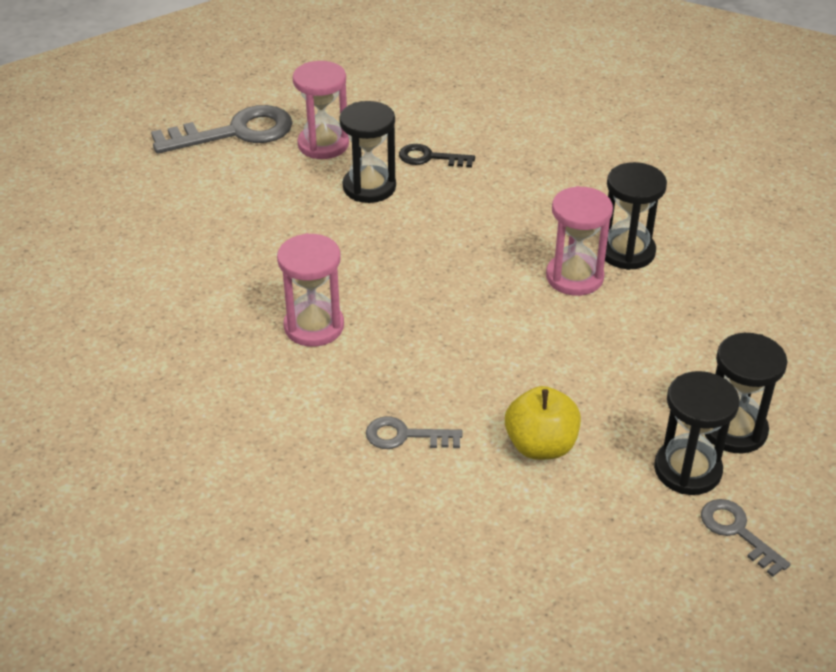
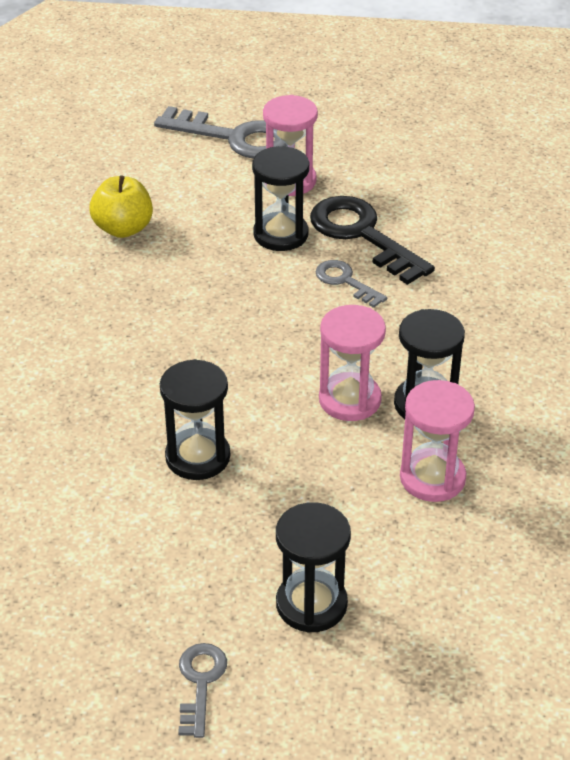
camera: 40 degrees right, 0 degrees up
(314, 326) = (98, 322): pink hourglass -> pink hourglass (432, 478)
(405, 436) = (55, 443): grey key -> grey key (345, 281)
(430, 158) = (362, 235): black key -> black key, size x1.89
(540, 446) = (141, 514): yellow apple -> yellow apple (123, 228)
(687, 470) = (228, 609): black hourglass -> black hourglass (197, 457)

